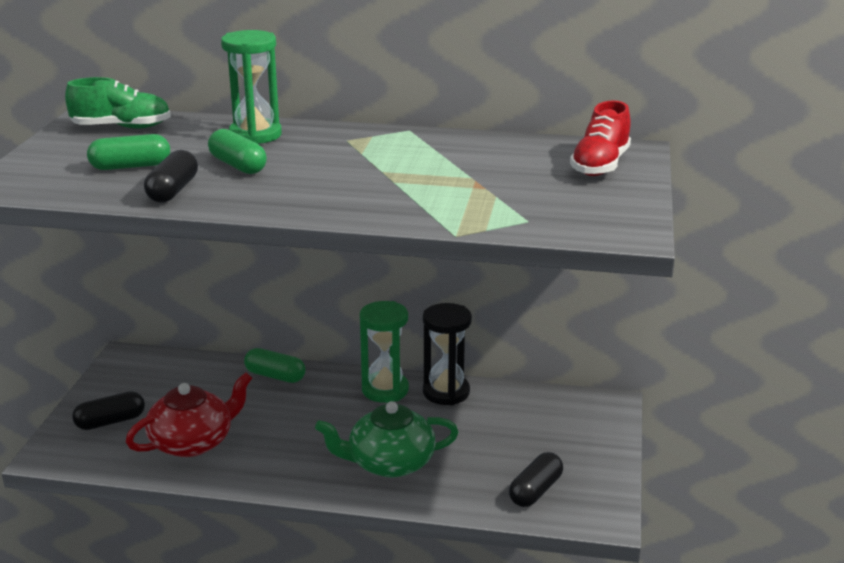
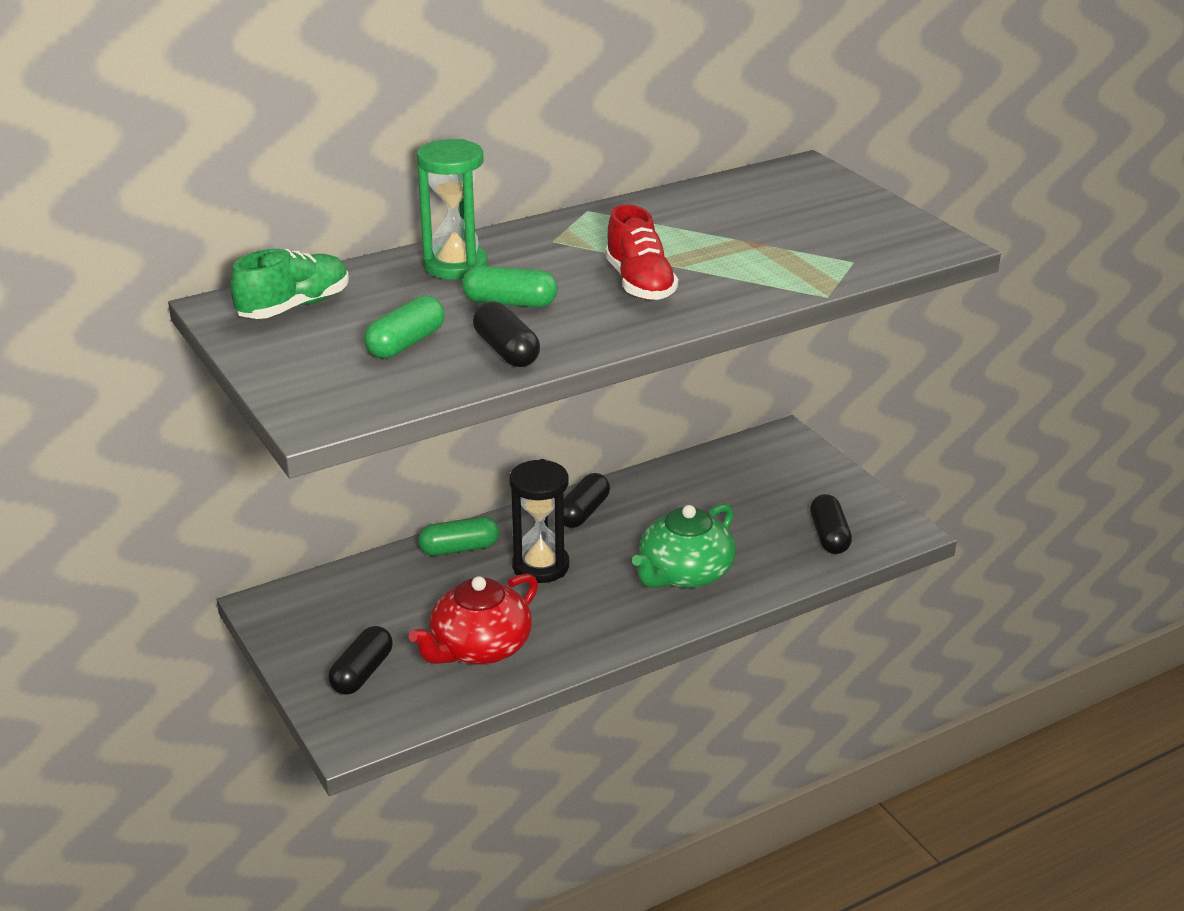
camera: 40 degrees left, 5 degrees up
(193, 442) = (479, 648): red teapot -> red teapot turned 150 degrees counterclockwise
(385, 390) = (583, 512): green hourglass -> black capsule
(446, 392) = (639, 489): black hourglass -> black hourglass (540, 566)
(600, 165) = (809, 191): red shoe -> red shoe (639, 284)

